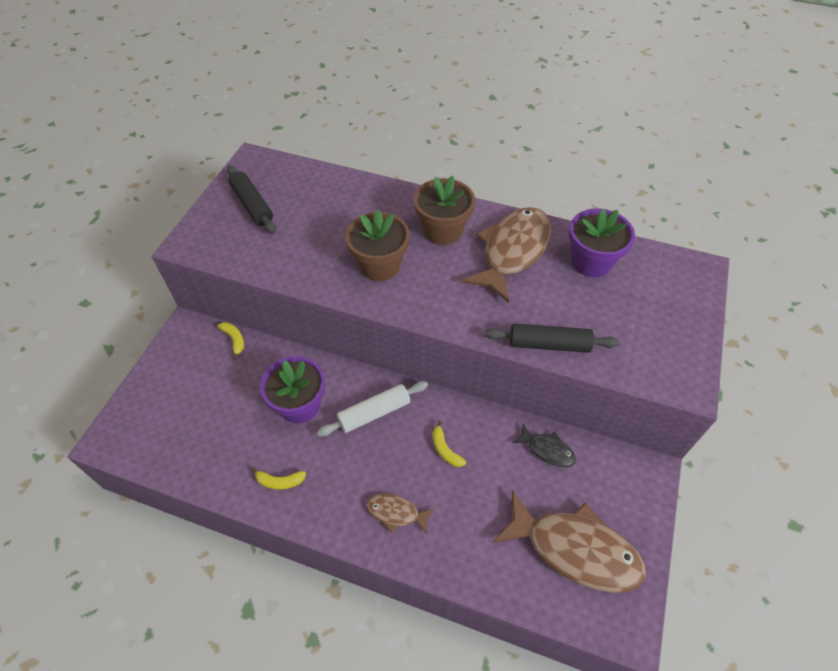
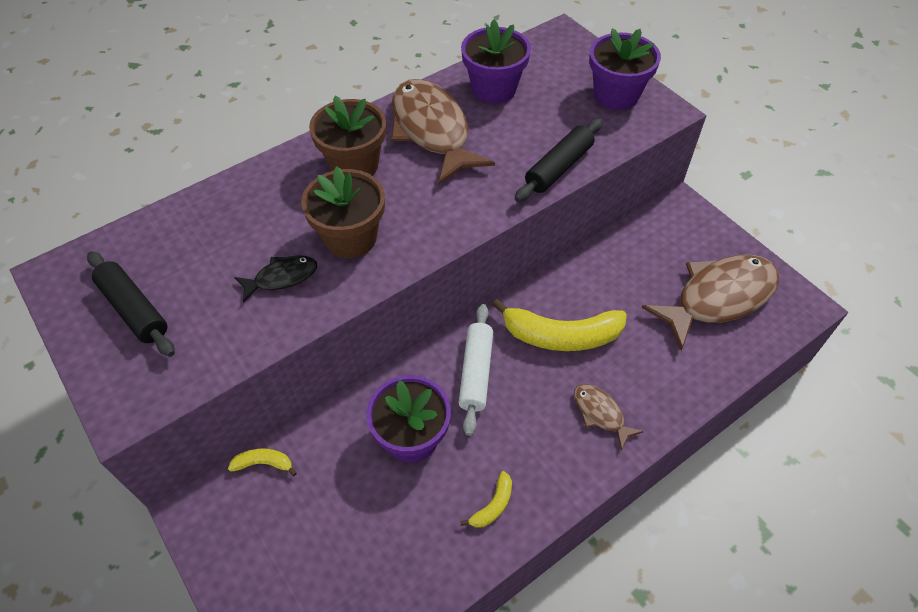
camera: 55 degrees left, 0 degrees up
(252, 205) = (134, 309): black rolling pin -> black rolling pin turned 45 degrees clockwise
(396, 513) = (600, 414): brown fish -> brown fish turned 90 degrees clockwise
(445, 449) = (561, 336): yellow banana -> yellow banana, size x2.19
(547, 450) = (615, 260): black fish -> black fish (282, 278)
(668, 341) = (616, 95): none -> purple flower pot

